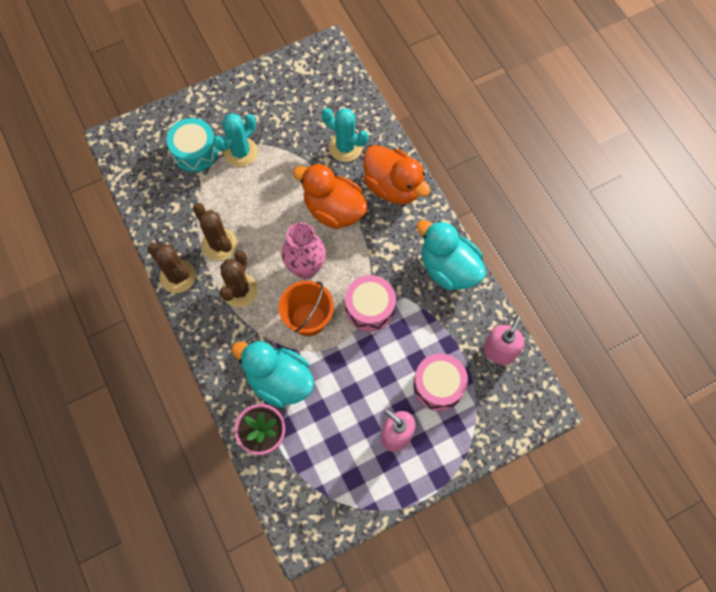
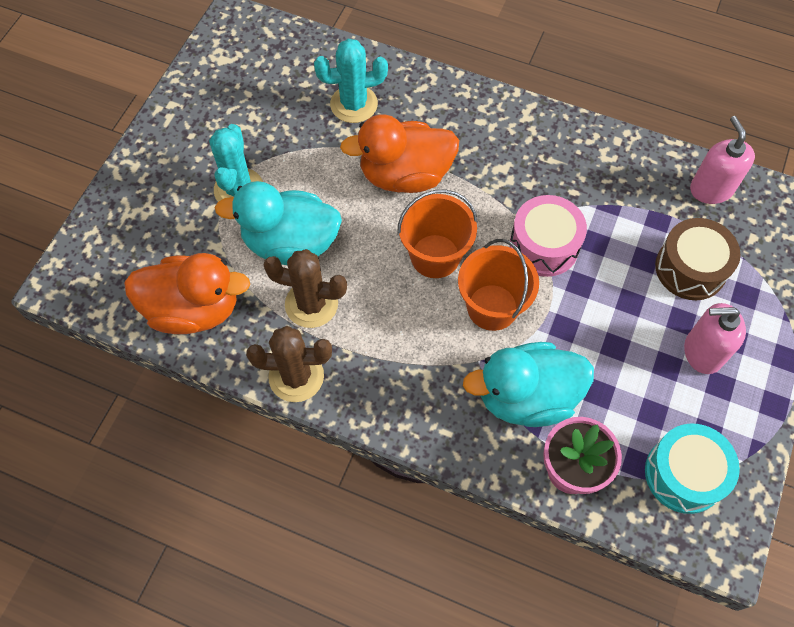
camera: 40 degrees left, 5 degrees down
(195, 151) = (182, 226): turquoise drum -> turquoise drum (684, 474)
(239, 290) = (384, 335): brown cactus -> none
(306, 268) = (435, 256): pink vase -> orange bucket
(393, 186) = (444, 108): orange duck -> orange duck (193, 309)
(438, 385) = (690, 268): pink drum -> brown drum
(448, 268) = (581, 147): turquoise duck -> turquoise duck (290, 243)

